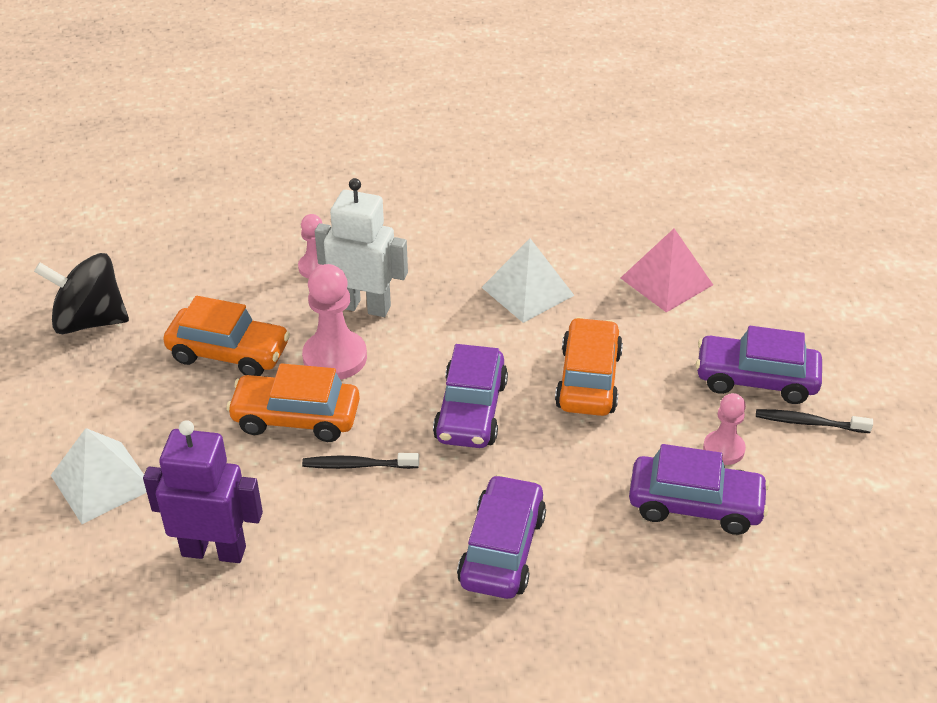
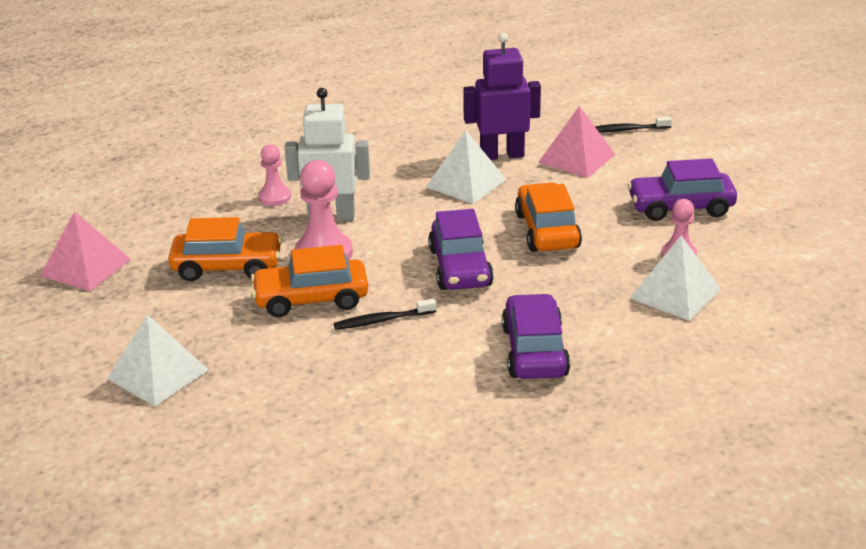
camera: 15 degrees left, 10 degrees down
(90, 321) = (86, 267): black spinning top -> pink pyramid
(214, 551) = (286, 400): purple robot -> purple robot (502, 155)
(695, 505) = (675, 293): purple car -> white pyramid
(809, 423) = (736, 227): black toothbrush -> black toothbrush (627, 130)

